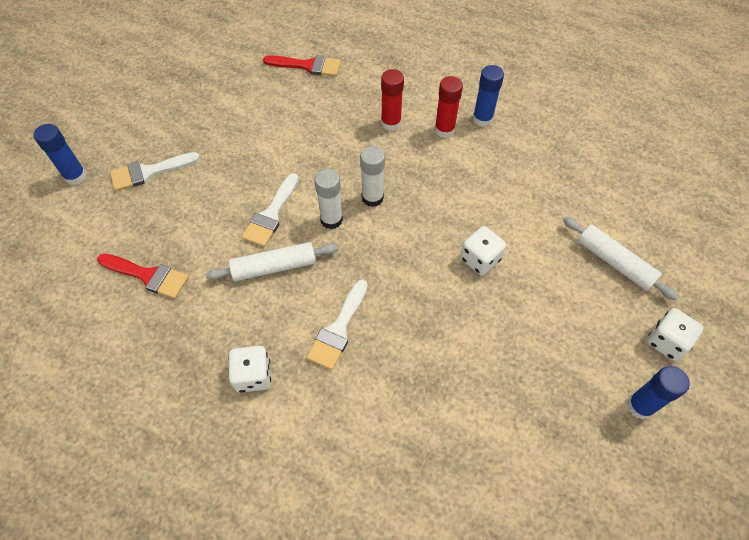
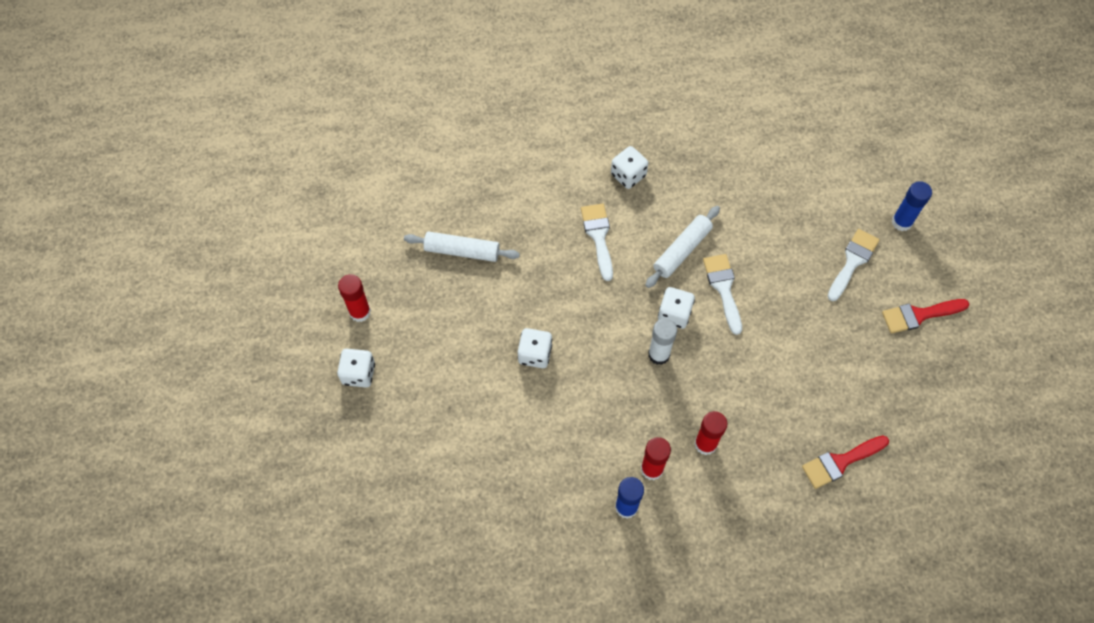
camera: 145 degrees right, 5 degrees up
(148, 276) = (761, 189): red brush -> red brush (919, 315)
(331, 219) = (674, 314): white glue stick -> white dice
(614, 262) = (427, 420): white rolling pin -> white rolling pin (462, 251)
(640, 406) = (360, 312): blue glue stick -> red glue stick

